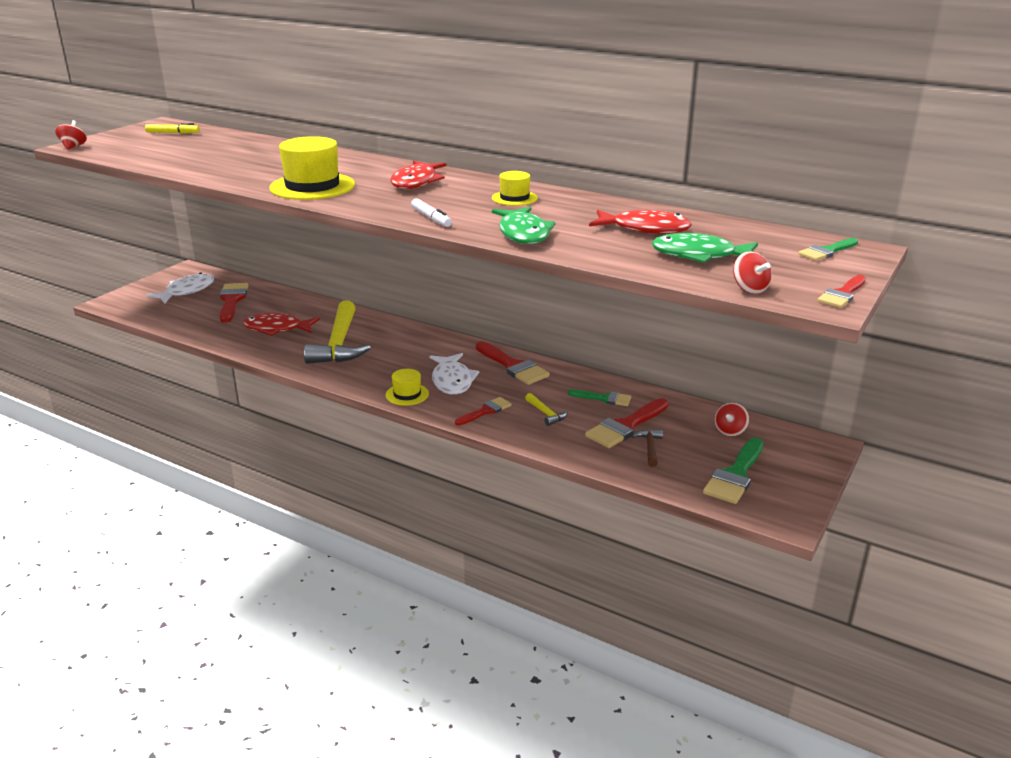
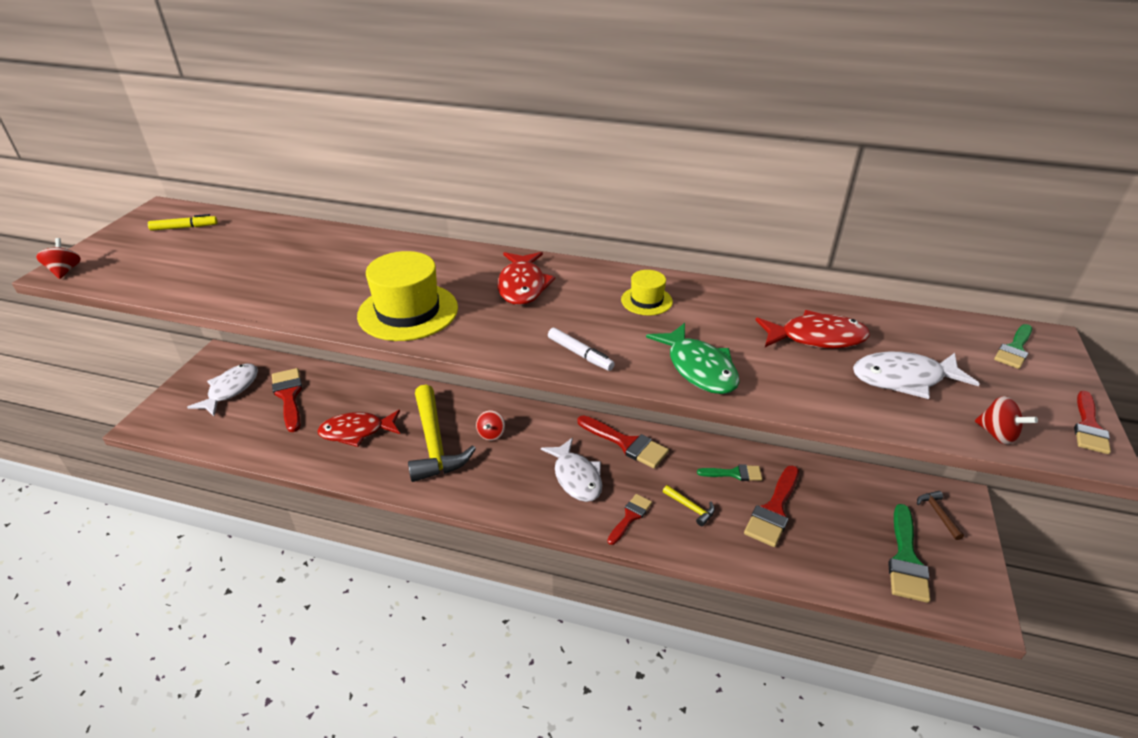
camera: 15 degrees left, 10 degrees up
(407, 394) = (539, 508): yellow hat -> none
(650, 448) = (811, 537): brown hammer -> brown hammer (938, 514)
(699, 255) = (903, 379): green fish -> white fish
(730, 431) = (869, 496): red spinning top -> red spinning top (491, 434)

